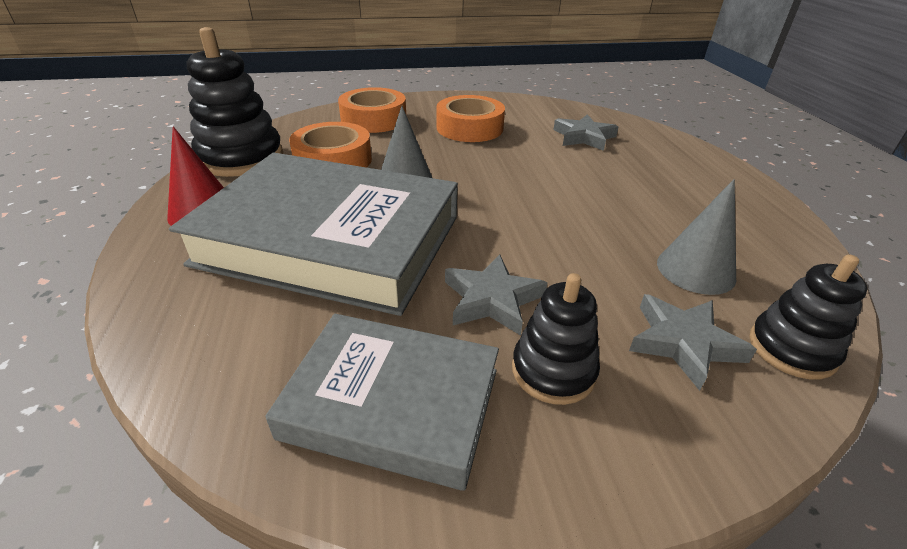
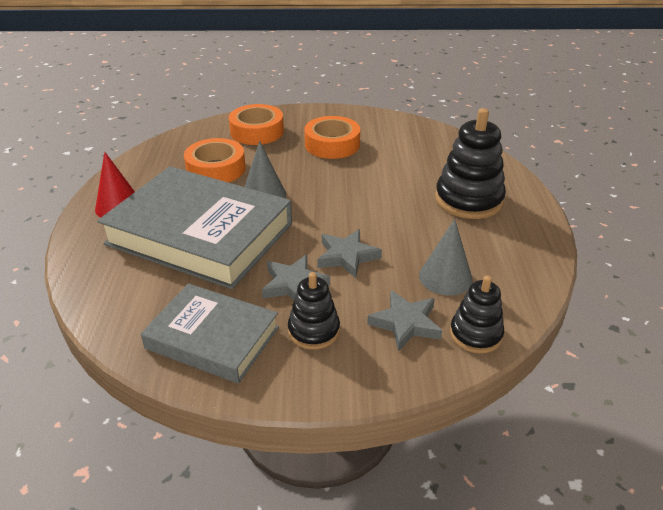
camera: 10 degrees right, 0 degrees up
(241, 158) = (149, 163): black stacking toy -> black stacking toy (468, 200)
(584, 137) = (424, 159): grey star -> grey star (347, 256)

